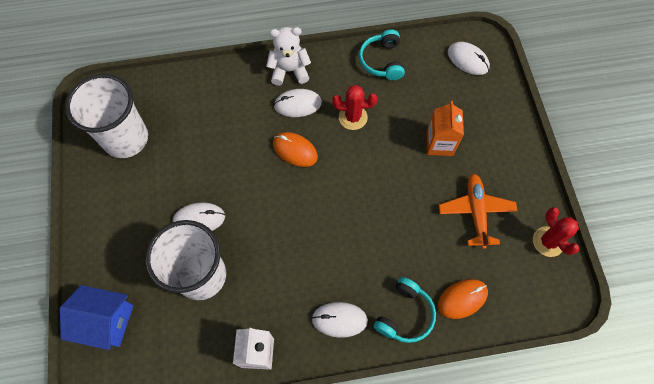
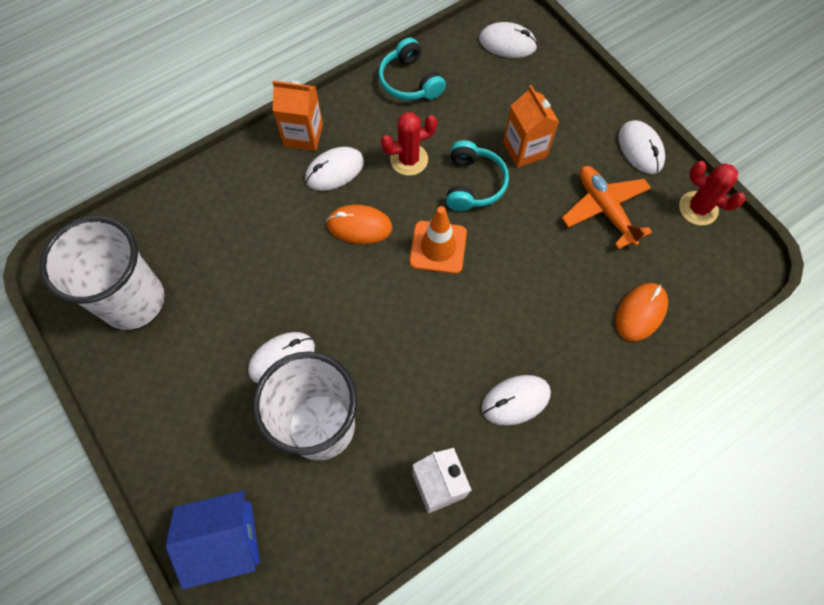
camera: 25 degrees left, 0 degrees up
(289, 71) = (303, 135): white teddy bear -> orange carton
(341, 188) = (438, 247): none -> orange traffic cone
(404, 314) = (586, 360): turquoise headphones -> turquoise headphones (473, 184)
(527, 178) = (640, 149): none -> white mouse

